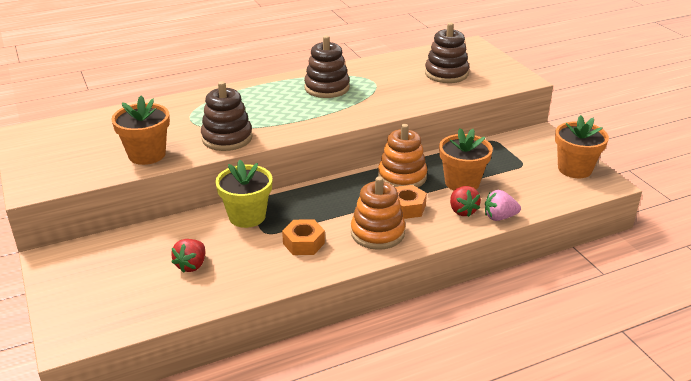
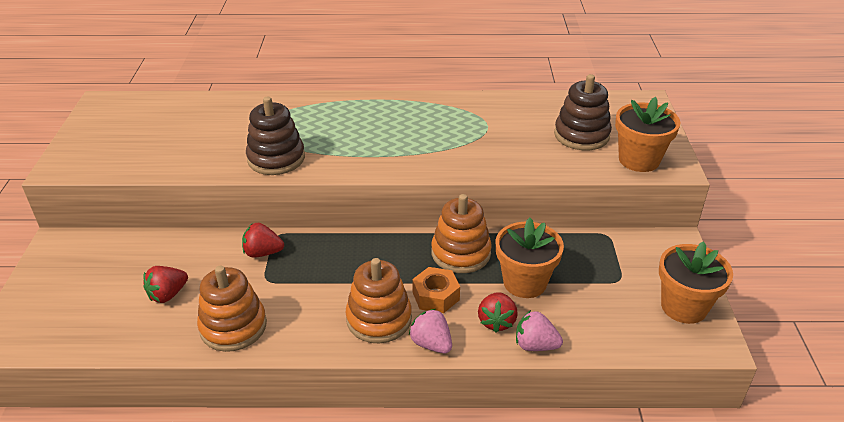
camera: 25 degrees right, 5 degrees up
(147, 155) = (186, 157): orange flower pot -> orange flower pot (639, 160)
(247, 216) = (263, 253): yellow flower pot -> red strawberry
(268, 270) = (233, 326): none -> orange stacking toy
(303, 243) = (293, 305): orange nut -> none
(327, 88) = (428, 121): brown stacking toy -> none
(428, 237) = (431, 344): none -> pink strawberry

